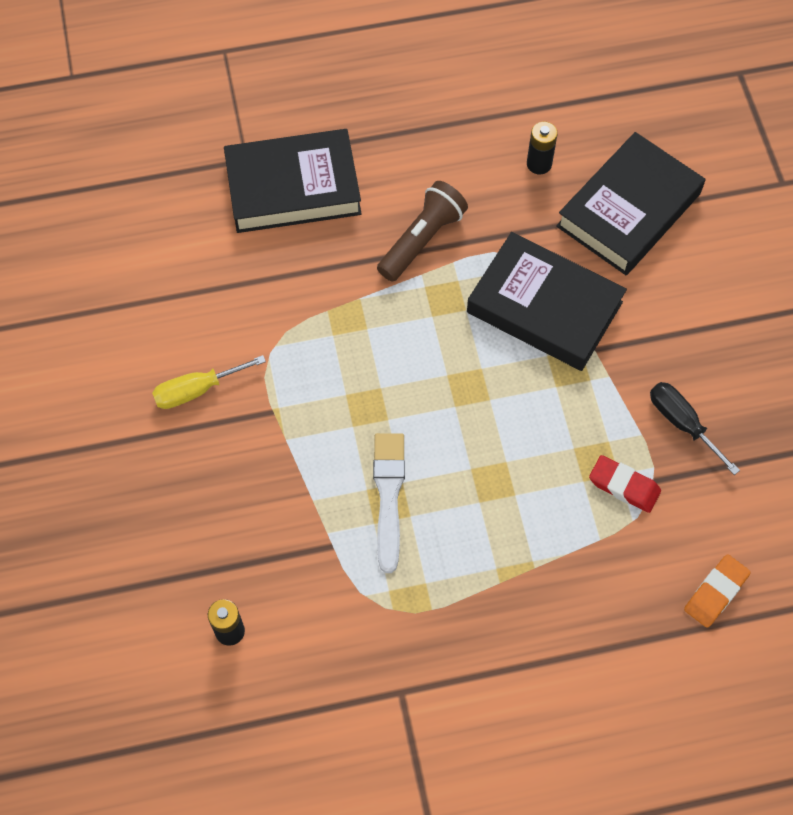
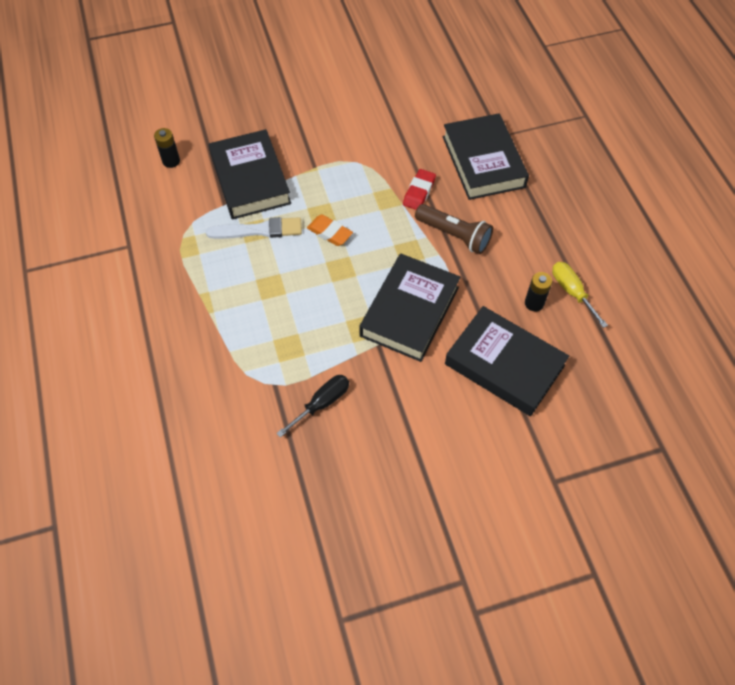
camera: 85 degrees right, 5 degrees down
(196, 390) = (326, 129): yellow screwdriver -> yellow screwdriver (572, 292)
(286, 507) = (250, 179): none -> black book
(624, 486) = (270, 365): red eraser -> red eraser (419, 192)
(715, 593) = (188, 426): orange eraser -> orange eraser (329, 233)

